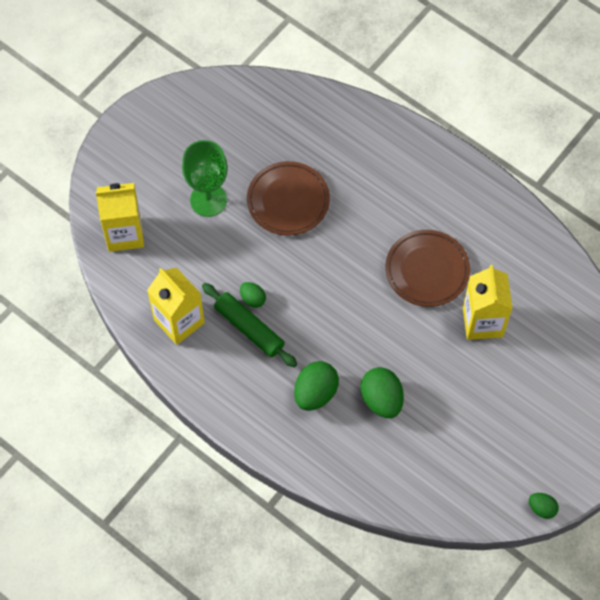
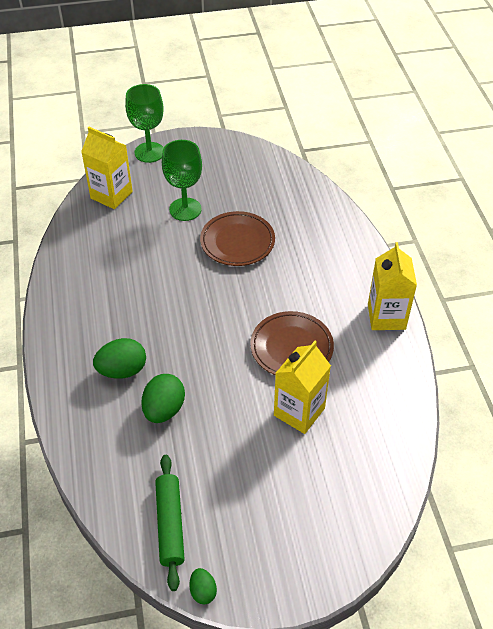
camera: 40 degrees right, 15 degrees down
(109, 160) = (149, 152): none -> green goblet
(179, 321) = (85, 264): yellow carton -> yellow carton (386, 316)
(249, 328) = (125, 298): green rolling pin -> green rolling pin (170, 524)
(253, 299) = (147, 283): green egg -> none

